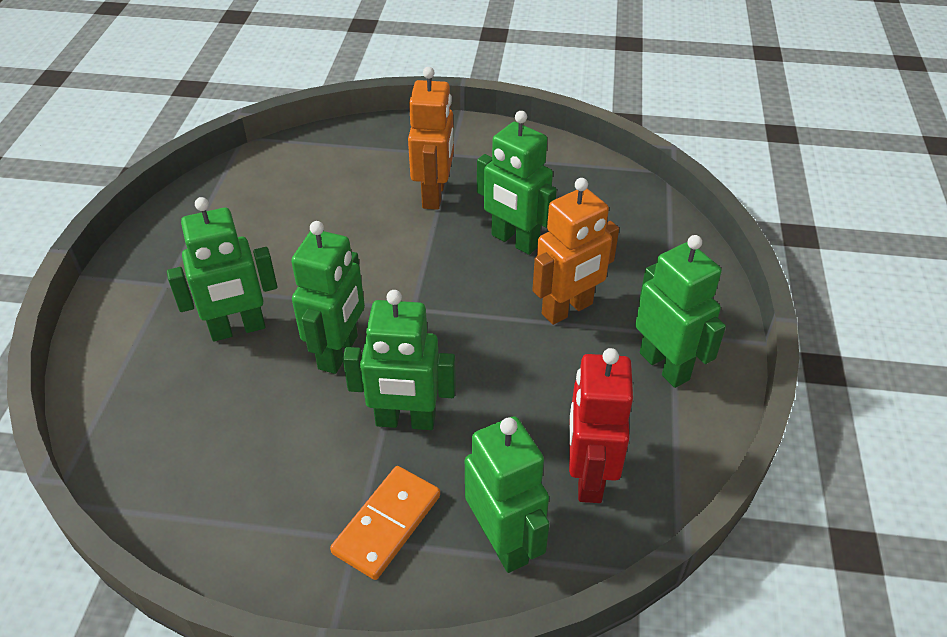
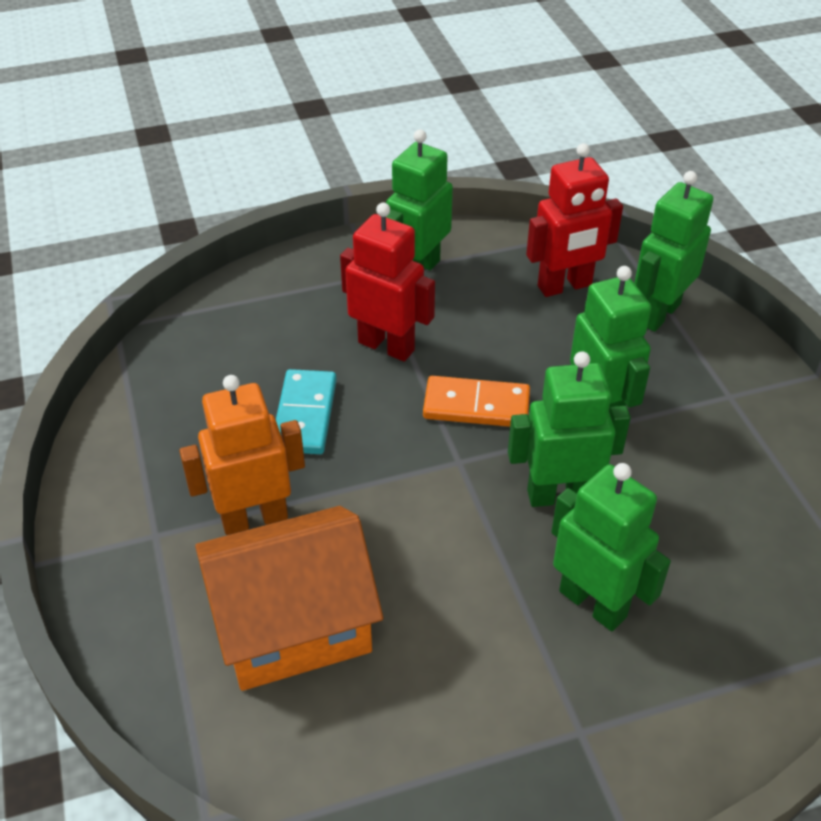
camera: 115 degrees left, 0 degrees up
(340, 191) = (293, 625): none -> orange house
(387, 524) = (702, 382): orange domino -> orange domino (476, 405)
(514, 241) = (304, 415): green robot -> turquoise domino
(567, 309) = (386, 346): orange robot -> red robot

